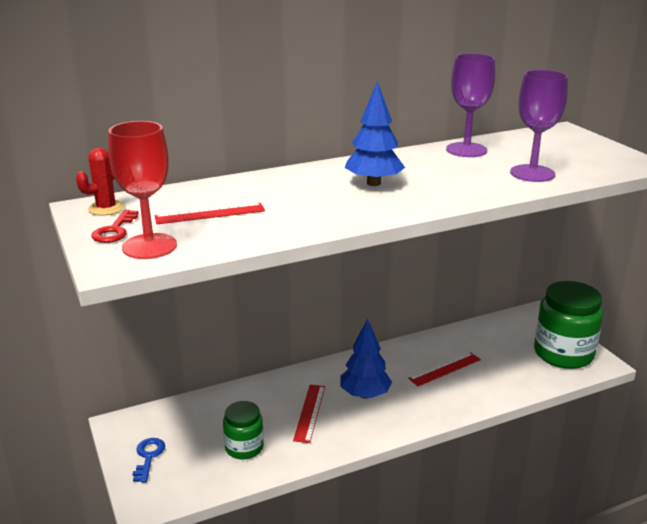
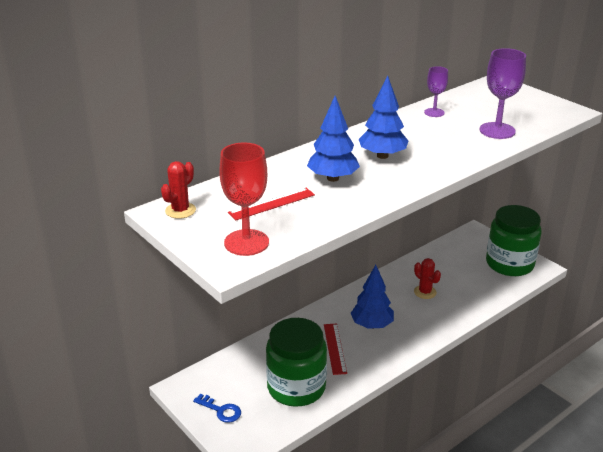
camera: 15 degrees left, 5 degrees up
(114, 230) = (205, 231): red key -> none
(148, 457) = (221, 410): blue key -> blue key turned 135 degrees clockwise
(244, 447) = (296, 387): green jar -> green jar, size x1.81
(299, 198) = (333, 178): none -> blue tree
(445, 369) = (425, 292): red ruler -> red cactus
(466, 150) = (434, 112): purple goblet -> purple goblet, size x0.59

